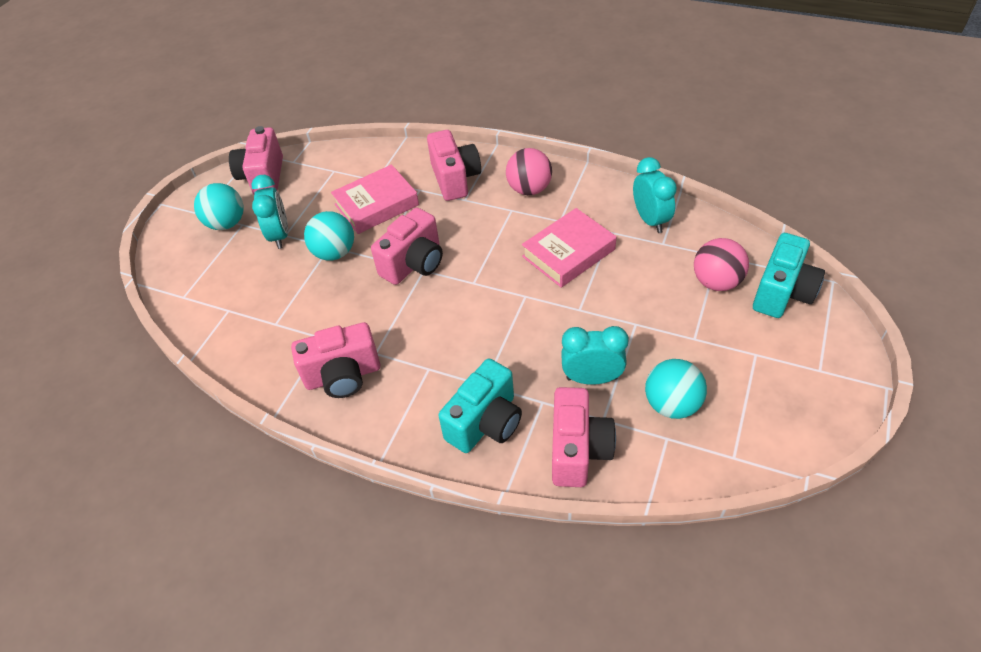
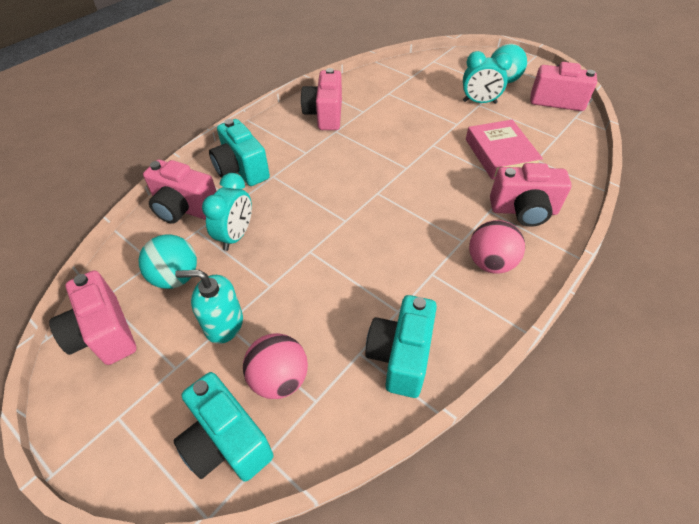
camera: 105 degrees right, 0 degrees up
(334, 253) = (448, 125): turquoise ball -> none
(414, 263) = (416, 164): pink camera -> pink camera (104, 333)
(568, 253) = (382, 266): pink book -> none
(650, 220) = (400, 356): turquoise clock -> turquoise camera
(695, 340) = (223, 324): none -> turquoise soap dispenser

